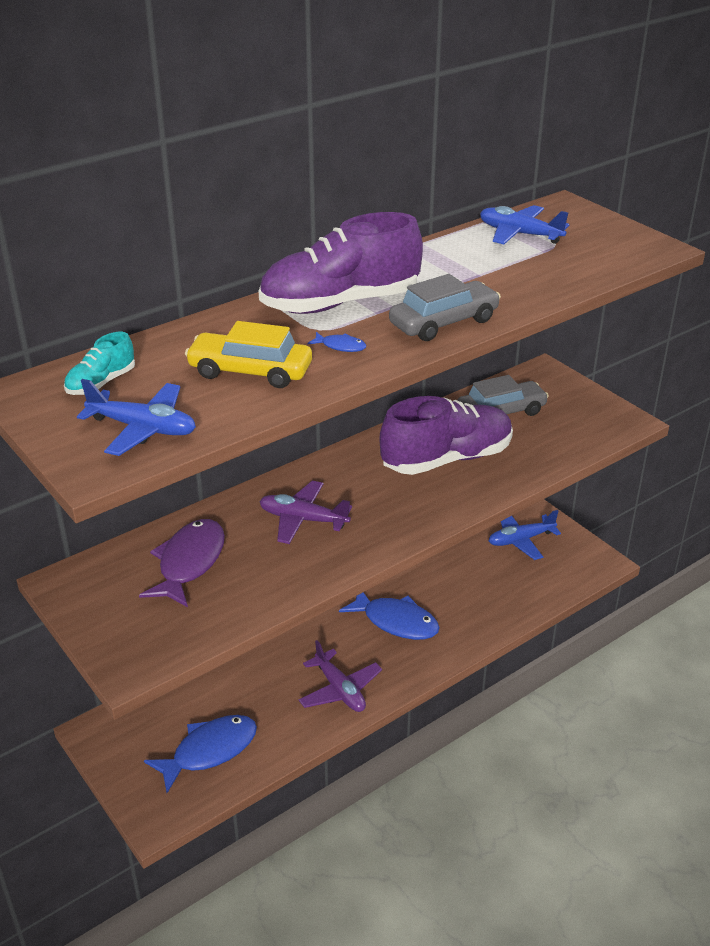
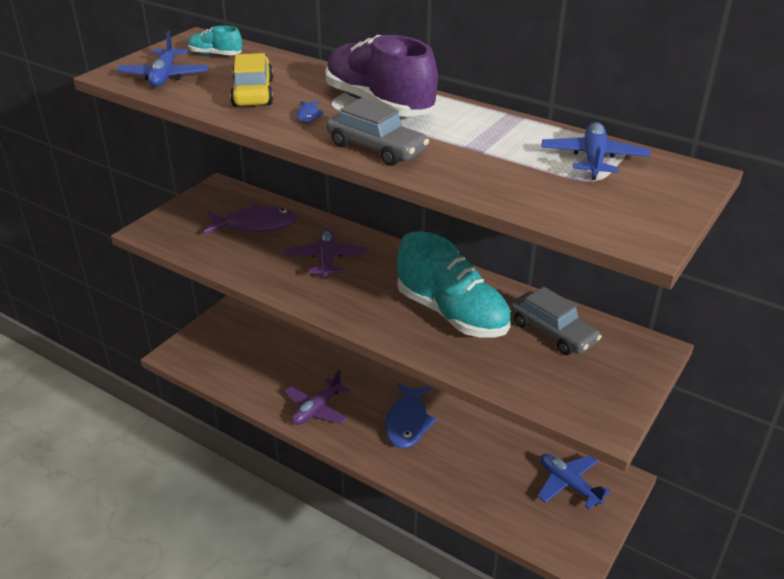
camera: 70 degrees right, 0 degrees up
(209, 751) = (235, 360): blue fish -> none
(447, 459) = (452, 314): purple shoe -> turquoise shoe

